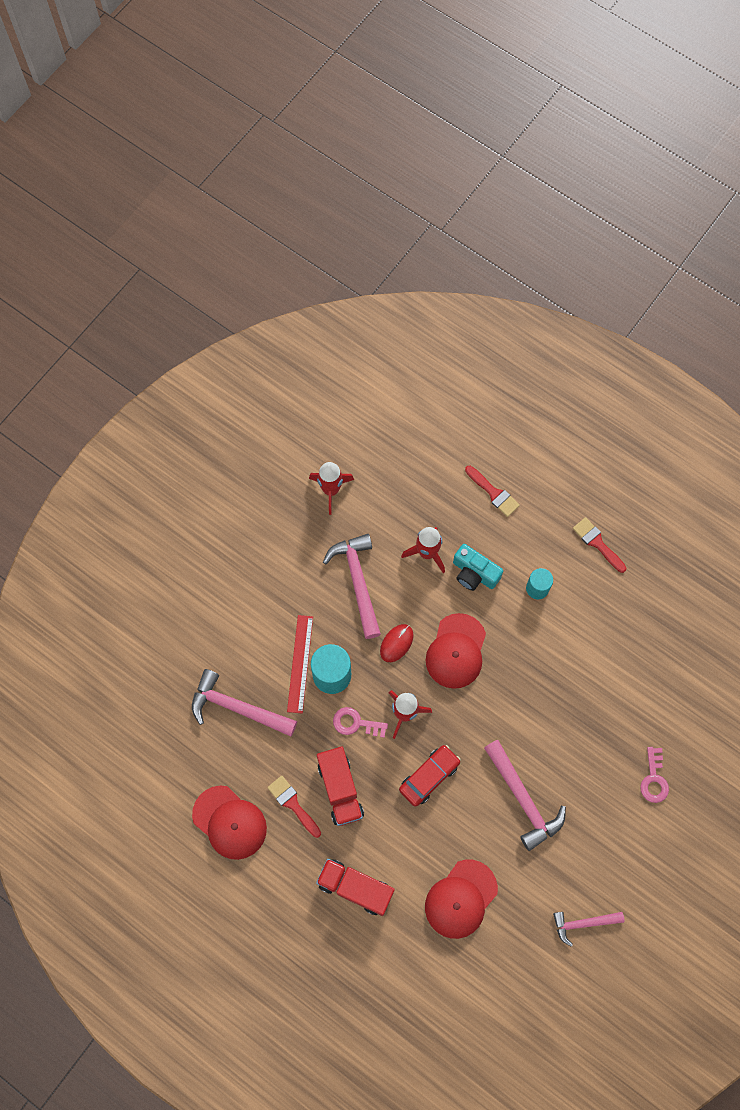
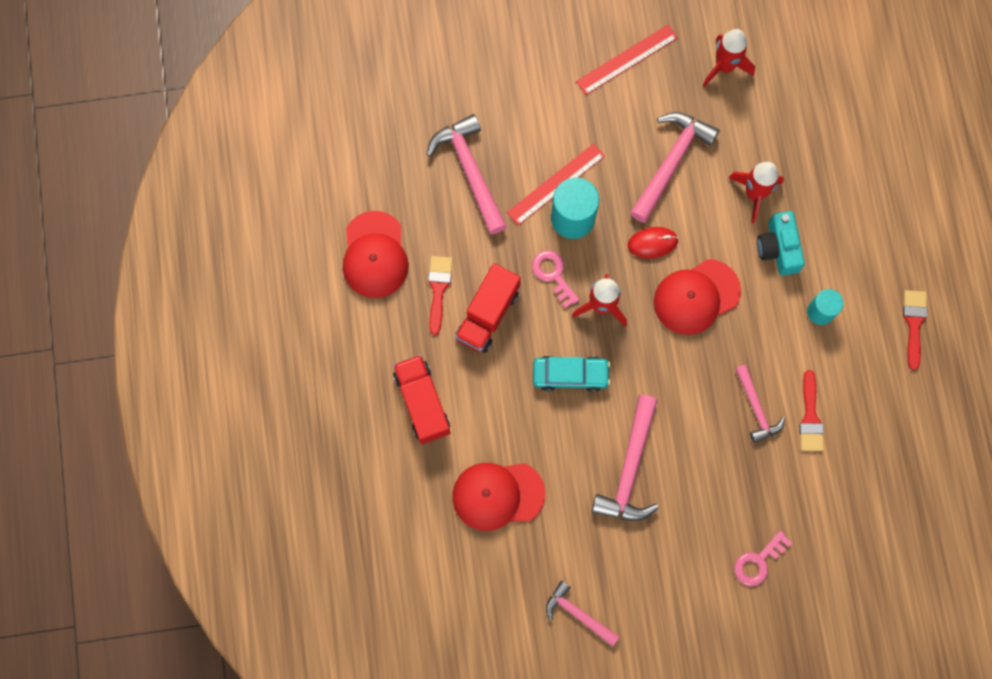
camera: 45 degrees right, 5 degrees up
(266, 542) = (627, 59): none -> red ruler
(429, 777) = (570, 375): red car -> turquoise car
(493, 493) = (864, 197): red brush -> red brush (810, 417)
(559, 685) = (756, 408): none -> pink hammer

